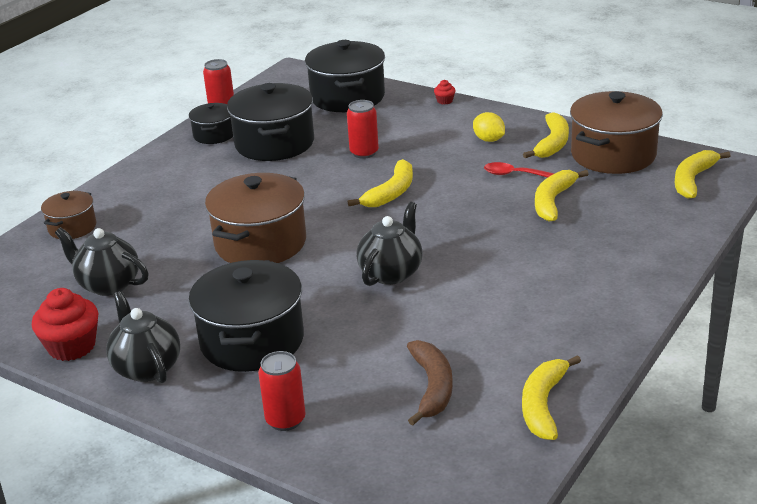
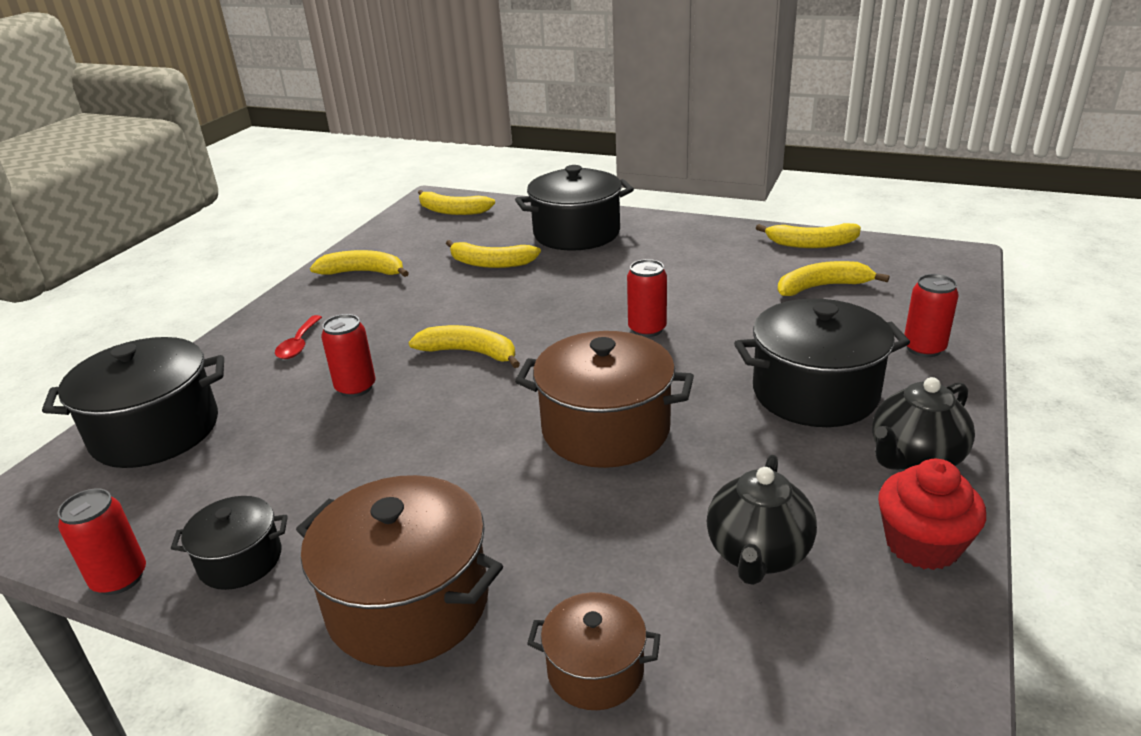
camera: 100 degrees left, 0 degrees up
(274, 143) = (300, 477): black pot -> black pot (576, 233)
(391, 273) = (647, 329): black teapot -> red can
(432, 387) = (822, 287): brown banana -> yellow banana
(444, 101) = (216, 347): red cupcake -> none
(489, 140) = (343, 307): yellow lemon -> none
(513, 174) = (432, 286): red spoon -> red spoon (298, 344)
(613, 155) = (397, 243): brown pot -> brown pot (408, 603)

